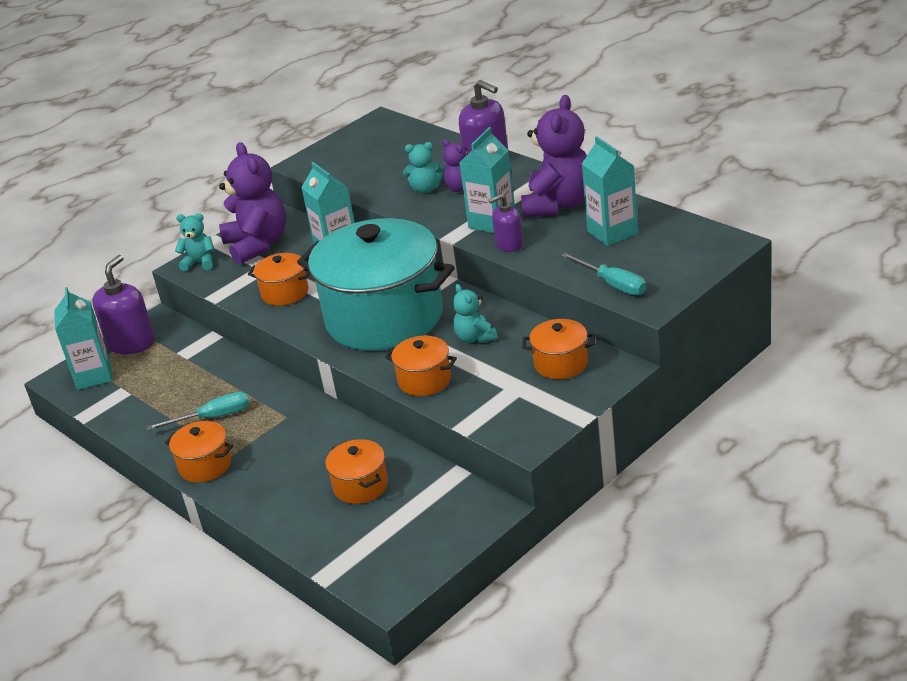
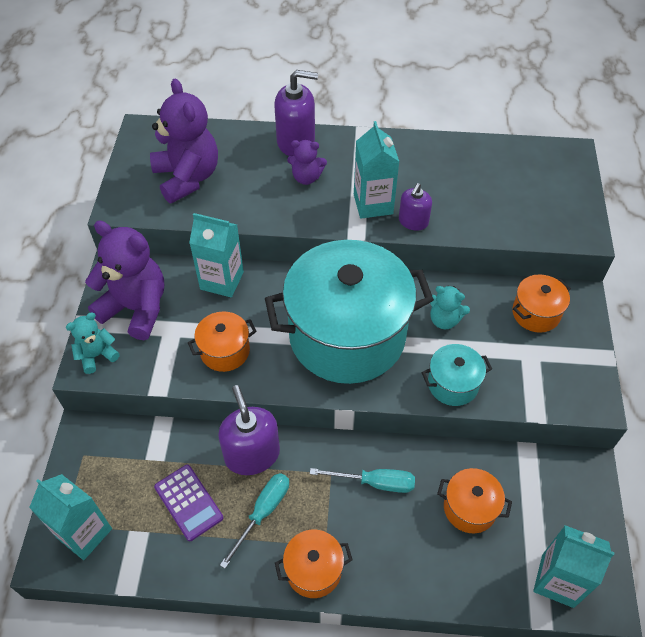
camera: 45 degrees left, 20 degrees up
(131, 343) = (84, 472): purple soap dispenser -> purple soap dispenser (252, 454)
(173, 389) = (188, 502): none -> purple calculator
(424, 380) = (453, 384): orange pot -> turquoise pot
(425, 189) = (274, 191): turquoise teddy bear -> none
(558, 204) = (406, 164): purple teddy bear -> purple teddy bear (187, 178)
(612, 232) = (479, 176): turquoise carton -> turquoise carton (557, 580)
(613, 284) = (537, 227): turquoise screwdriver -> turquoise screwdriver (375, 482)

